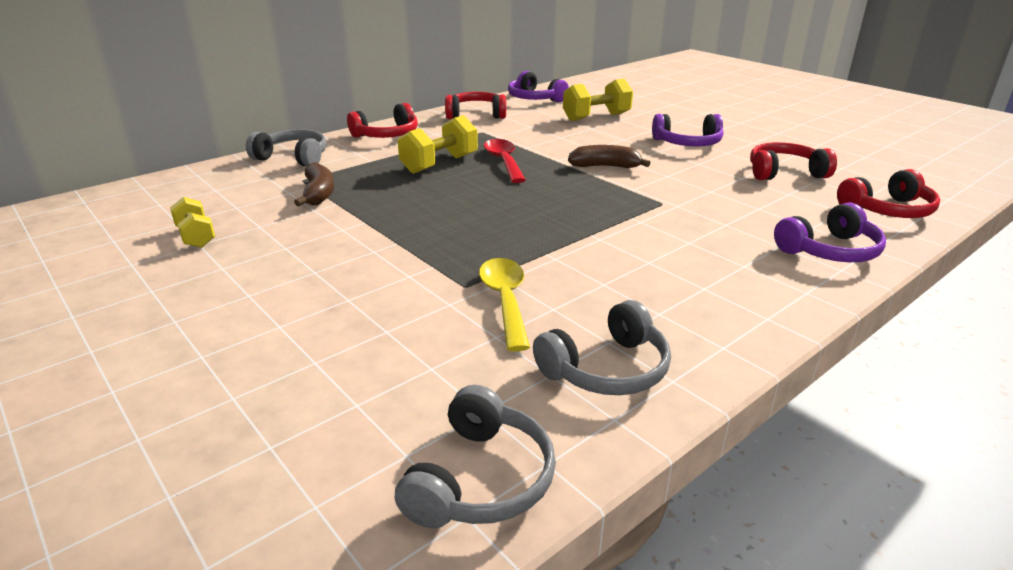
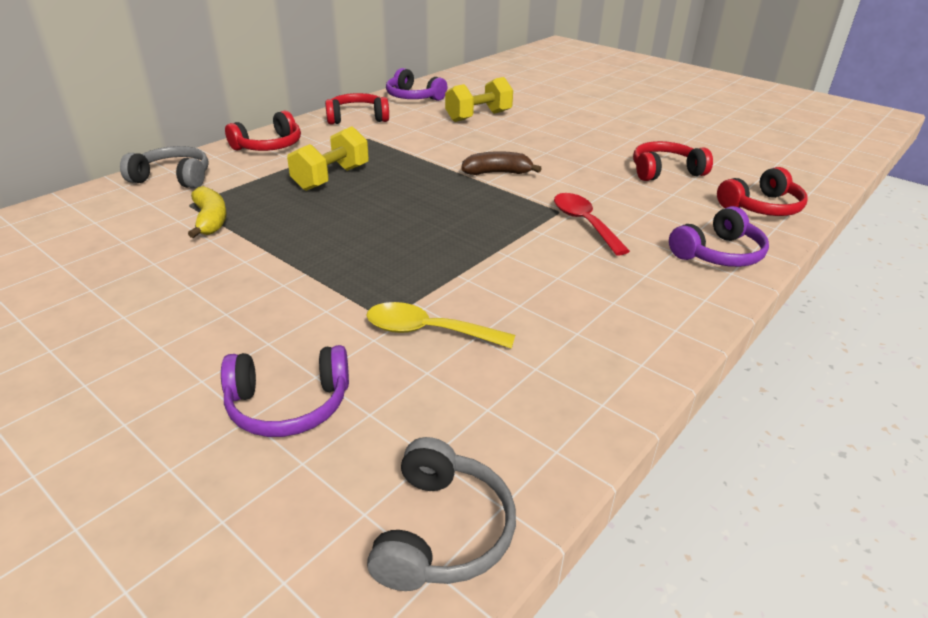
camera: 10 degrees left, 5 degrees up
(196, 236) = (85, 280): yellow dumbbell -> none
(318, 194) = (210, 220): brown banana -> yellow banana
(504, 162) = (396, 172): red spoon -> red spoon (584, 223)
(505, 301) = (428, 331): yellow spoon -> yellow spoon turned 60 degrees counterclockwise
(607, 369) = (539, 398): grey headphones -> none
(687, 143) = (571, 143): purple headphones -> purple headphones (288, 405)

